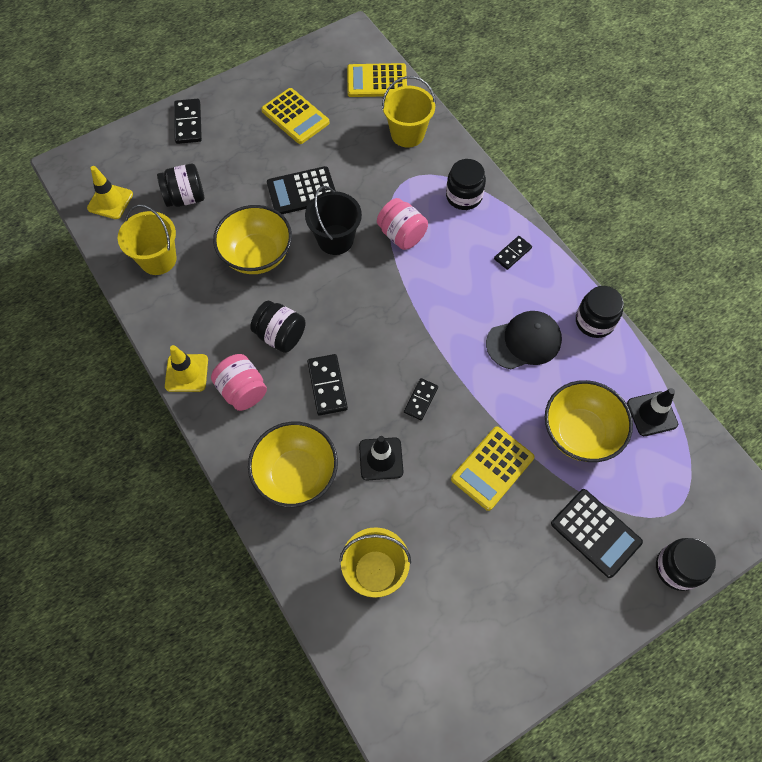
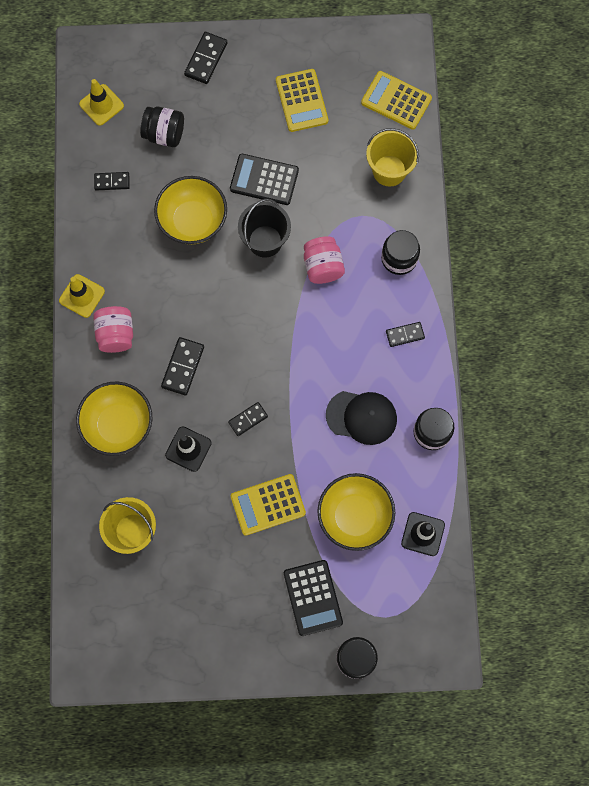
camera: 30 degrees right, 10 degrees up
(158, 259) = (112, 182): yellow bucket -> black domino
(280, 335) = (171, 304): black jar -> none

